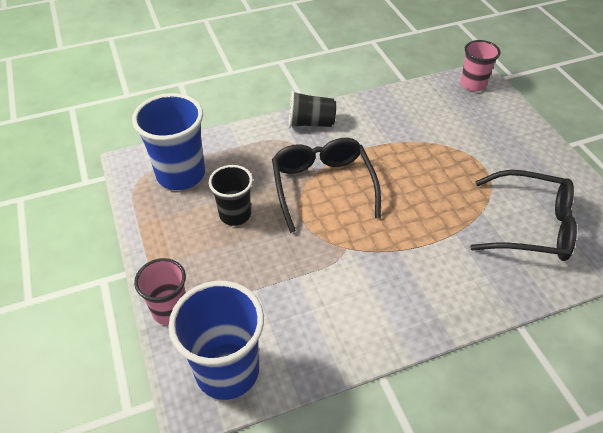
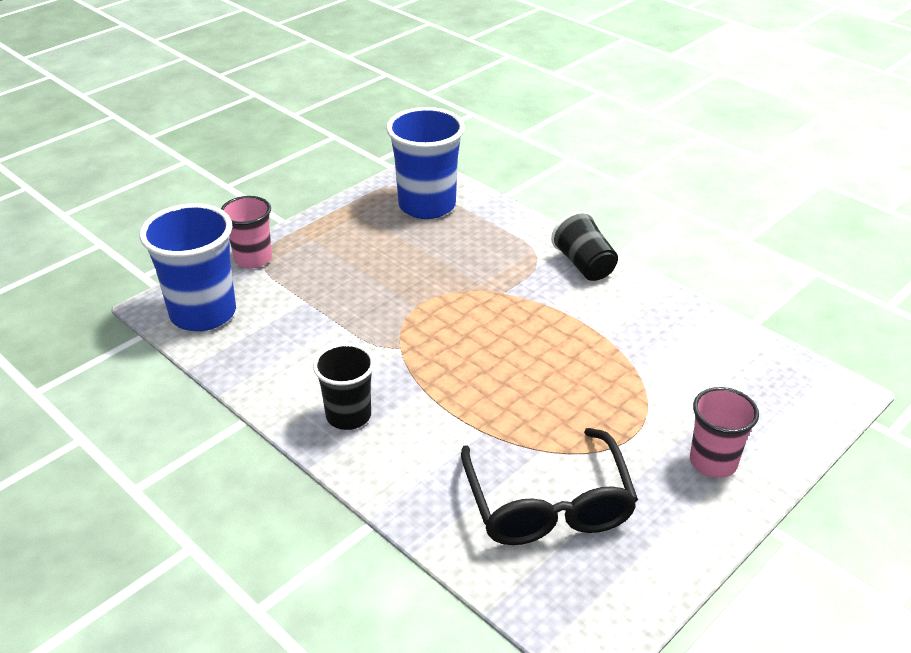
camera: 65 degrees right, 10 degrees down
(235, 214) = (396, 257): black cup -> black cup (348, 416)
(322, 186) = (483, 304): black glasses -> none
(472, 84) = (812, 389): pink cup -> pink cup (713, 462)

